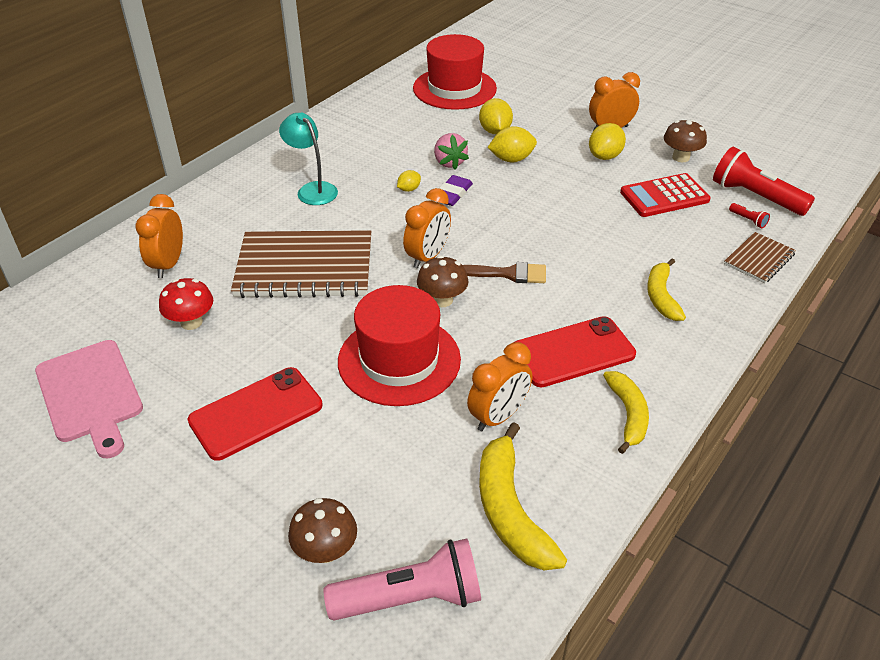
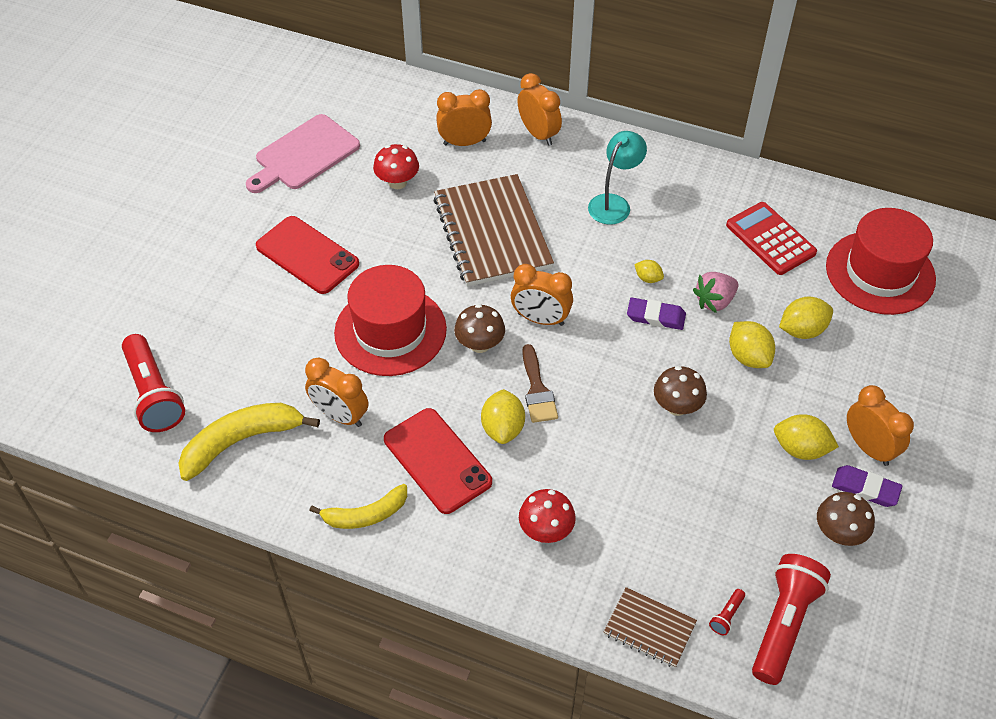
camera: 75 degrees right, 10 degrees up
(194, 215) = (538, 134): none -> orange clock
(326, 550) = (186, 335): brown mushroom -> brown mushroom (677, 406)
(410, 598) = (154, 394): pink flashlight -> red flashlight
(546, 302) = (503, 428): none -> yellow lemon
(644, 138) = (865, 488): none -> purple eraser
(661, 296) = (546, 530): yellow banana -> red mushroom
(664, 196) = (739, 520): red calculator -> red calculator (770, 239)

